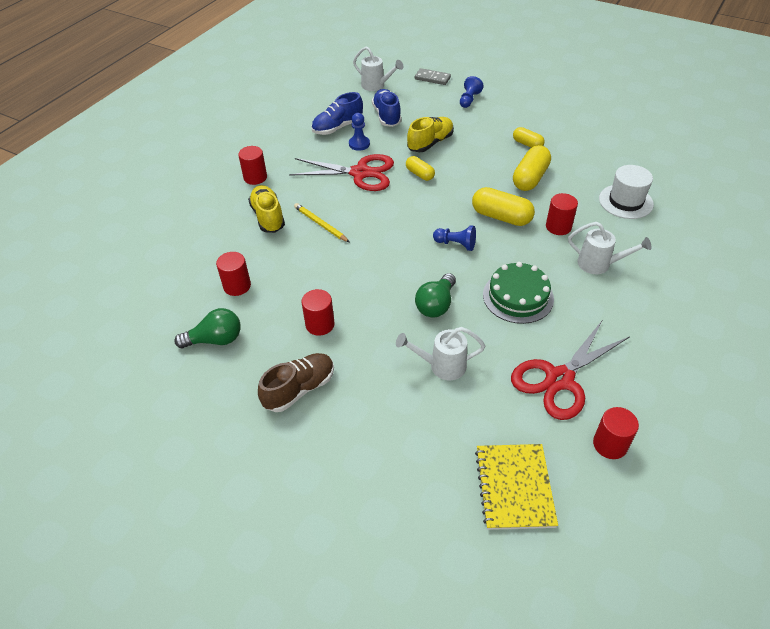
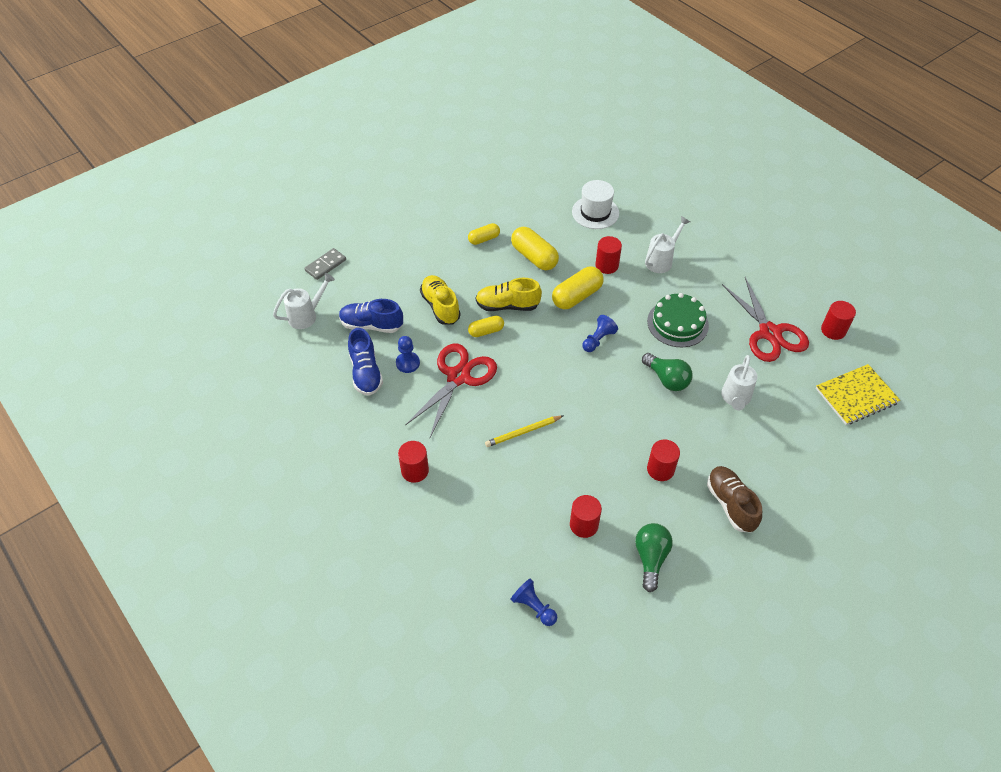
camera: 70 degrees left, 5 degrees up
(268, 217) = (490, 474): yellow shoe -> yellow shoe (507, 305)
(469, 100) = (385, 252): blue pawn -> blue pawn (534, 607)
(514, 487) = (856, 396): yellow notebook -> yellow notebook turned 45 degrees counterclockwise

